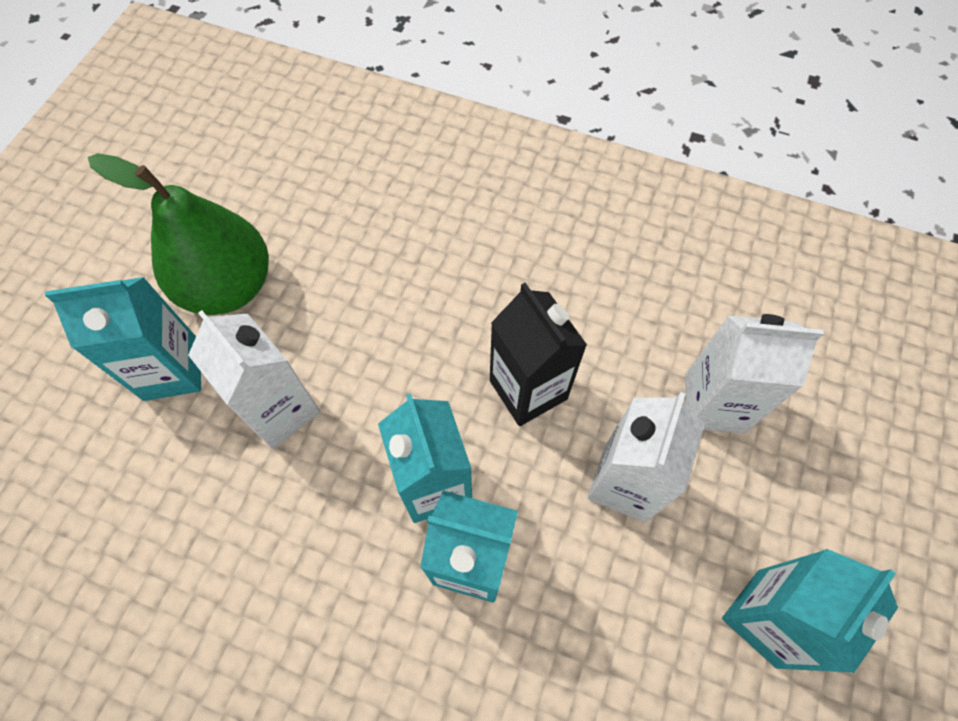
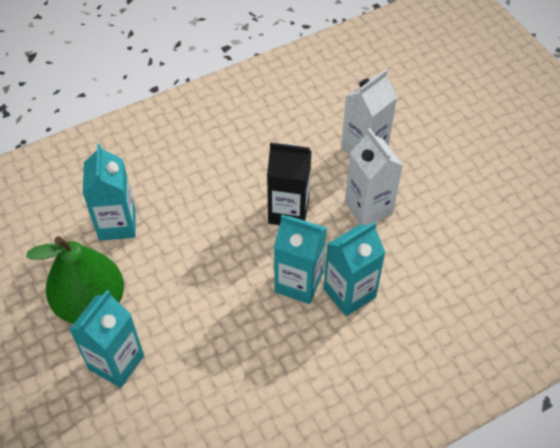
camera: 50 degrees left, 10 degrees down
(280, 410) = (193, 324): white carton -> none
(767, 617) = (469, 203): turquoise carton -> turquoise carton (117, 224)

